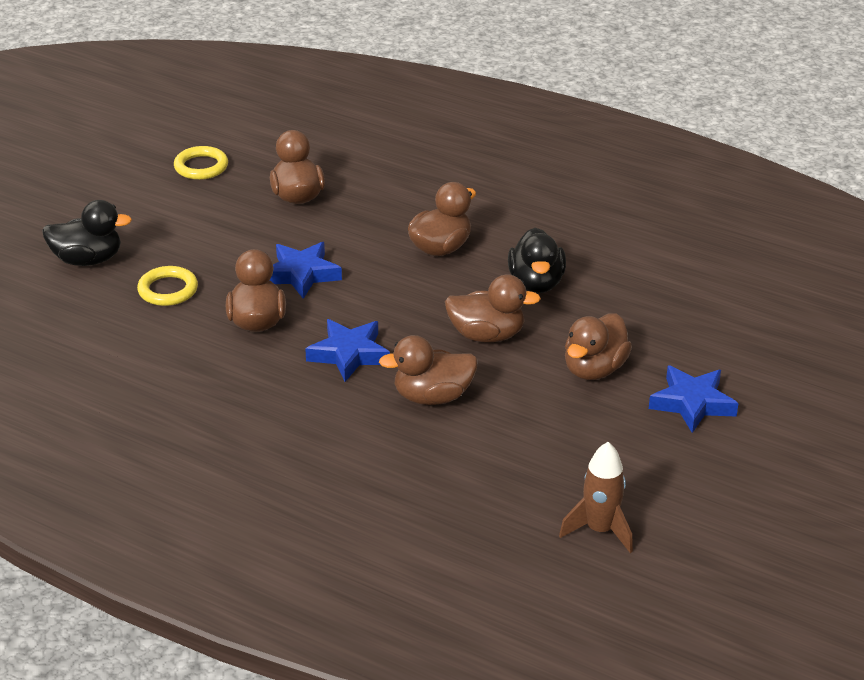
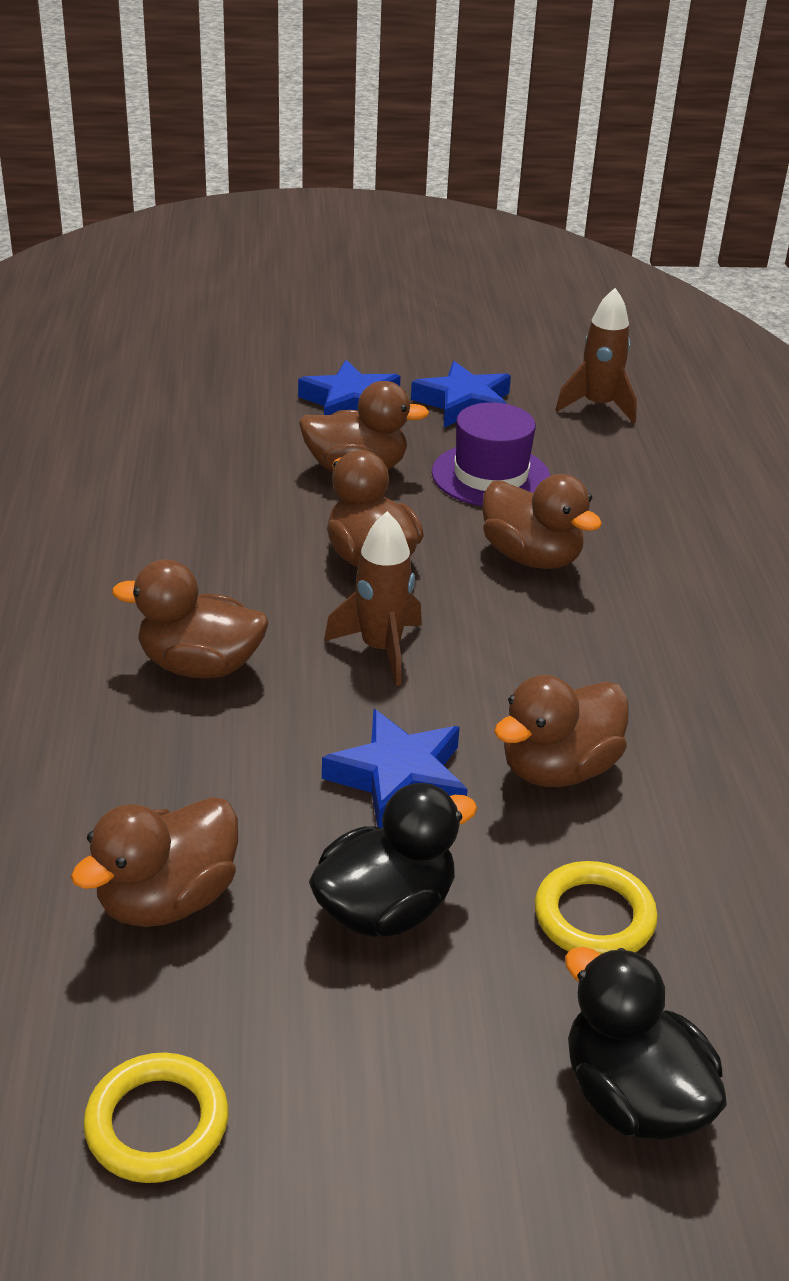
camera: 125 degrees left, 0 degrees up
(349, 354) = (529, 650): blue star -> blue star (464, 404)
(400, 306) = (381, 649): none -> brown rocket
(536, 283) = (216, 557): black duck -> black duck (385, 909)
(540, 424) = (490, 476): none -> purple hat

